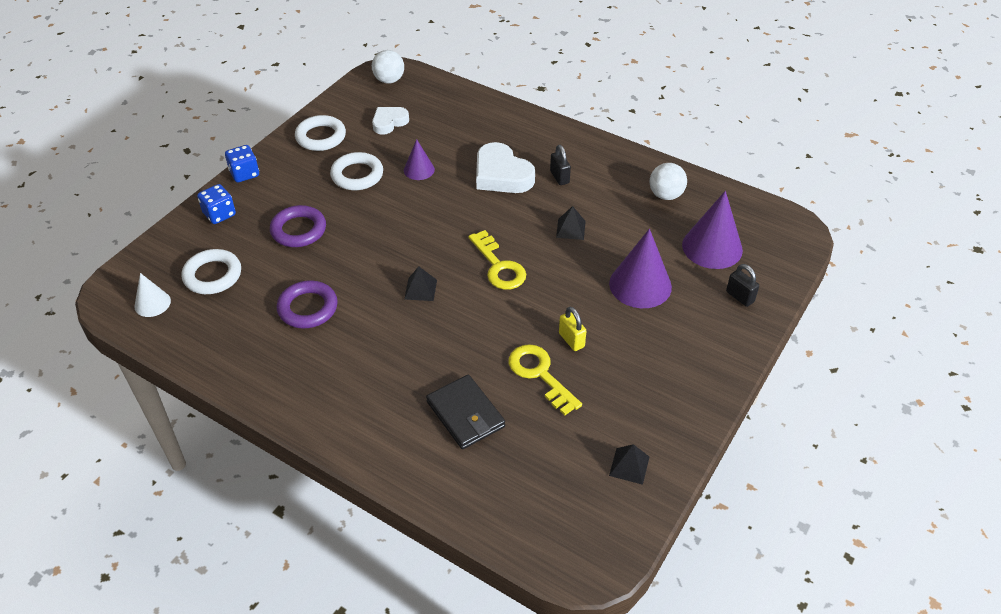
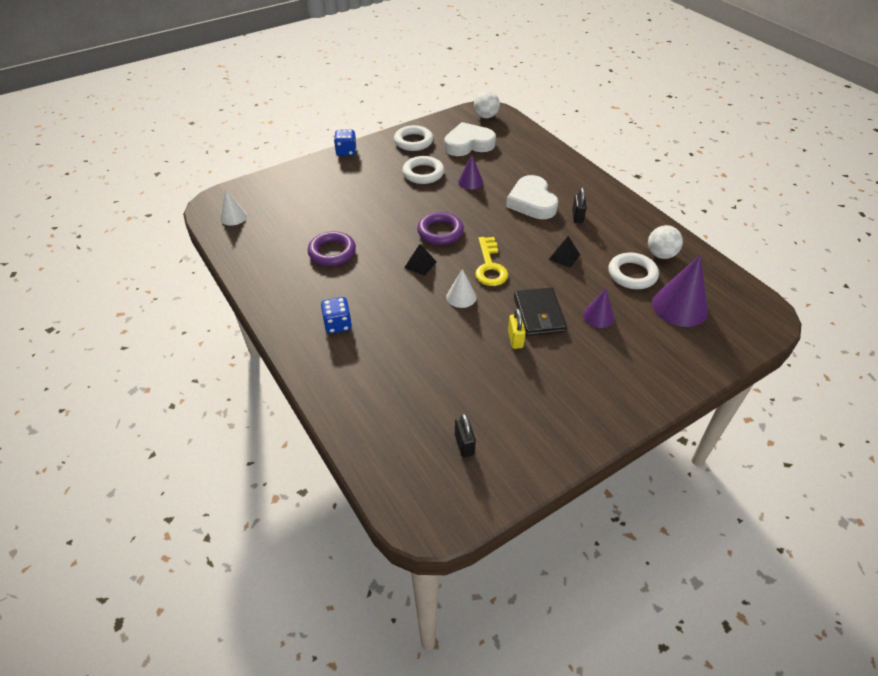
camera: 25 degrees right, 0 degrees up
(212, 275) = (283, 211): white ring -> white ring (632, 274)
(219, 214) = (313, 173): blue dice -> blue dice (338, 324)
(298, 230) = (359, 198): purple ring -> purple ring (440, 232)
(389, 122) = (468, 144): white heart -> white heart, size x1.63
(465, 414) = (398, 365): black wallet -> black wallet (539, 314)
(488, 312) = (461, 297): none -> white cone
(539, 374) = (474, 356): yellow key -> none
(629, 466) = (505, 454): black pyramid -> none
(640, 285) = (598, 316): purple cone -> purple cone, size x0.56
(740, 297) = (683, 354): black padlock -> black padlock (464, 444)

